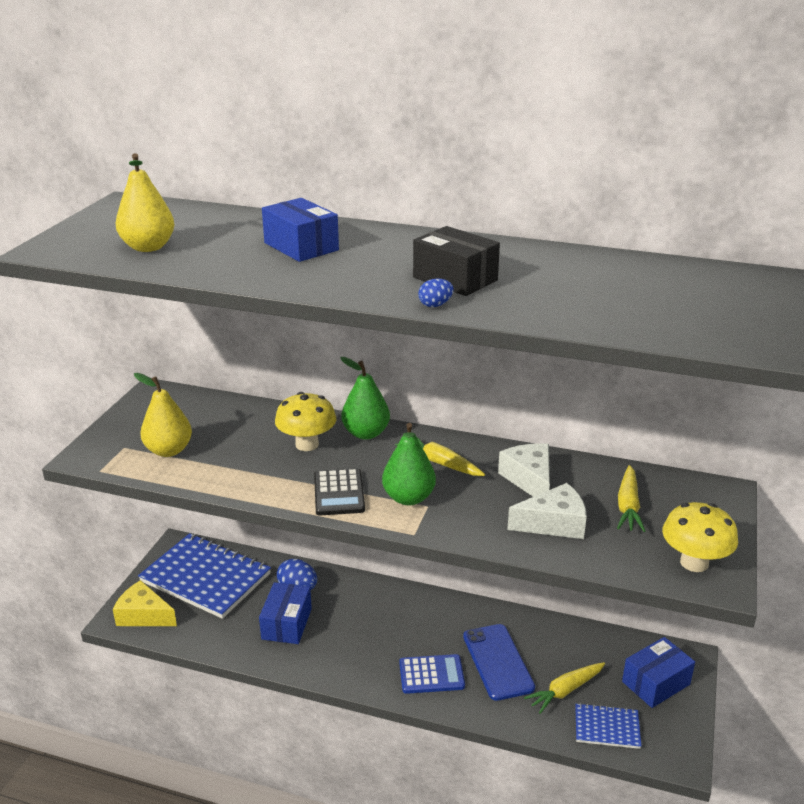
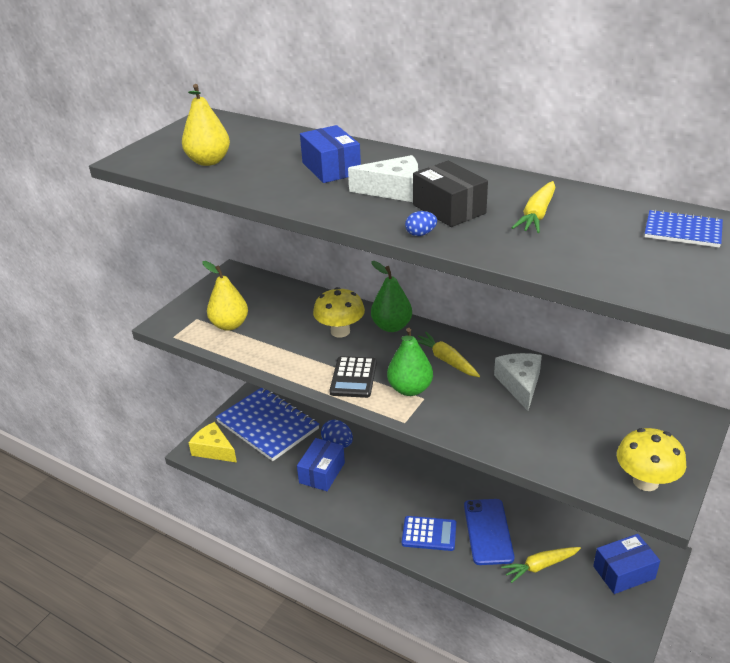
camera: 15 degrees right, 5 degrees up
(554, 524) = (528, 428): white cheese -> white cheese (393, 190)
(607, 727) = (568, 604): blue notebook -> blue notebook (683, 231)
(628, 506) = (601, 420): yellow carrot -> yellow carrot (537, 215)

